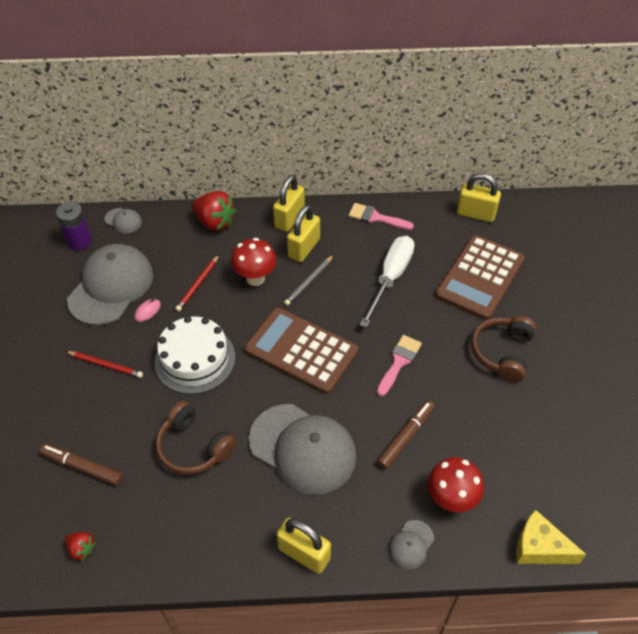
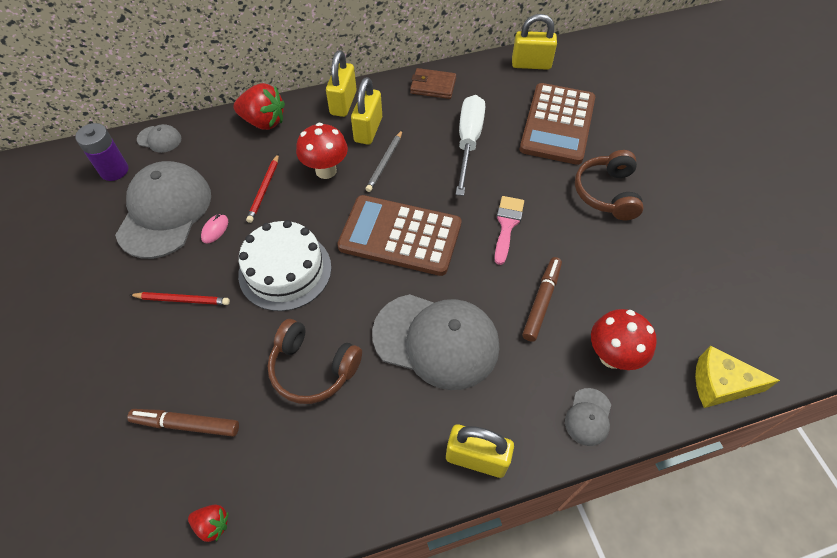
camera: 15 degrees left, 5 degrees up
(376, 217) = (433, 86): pink brush -> brown wallet

